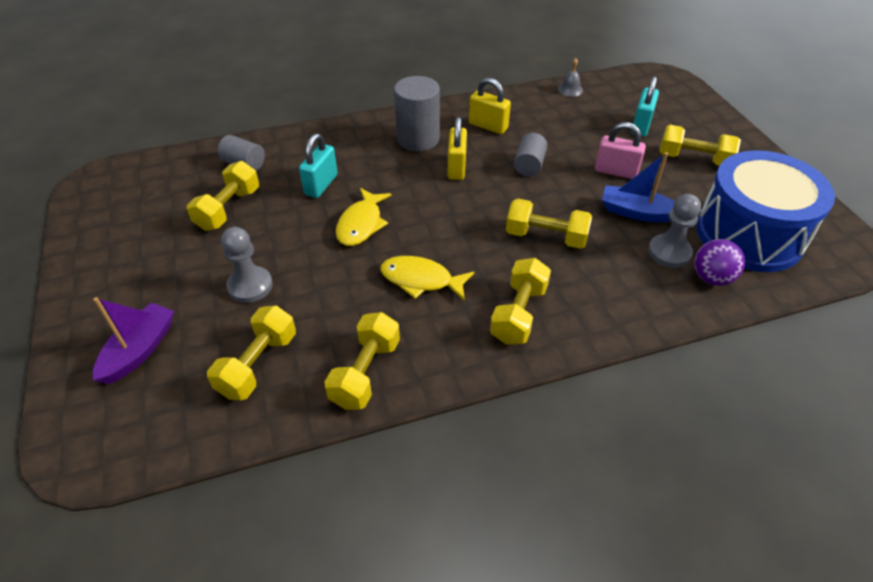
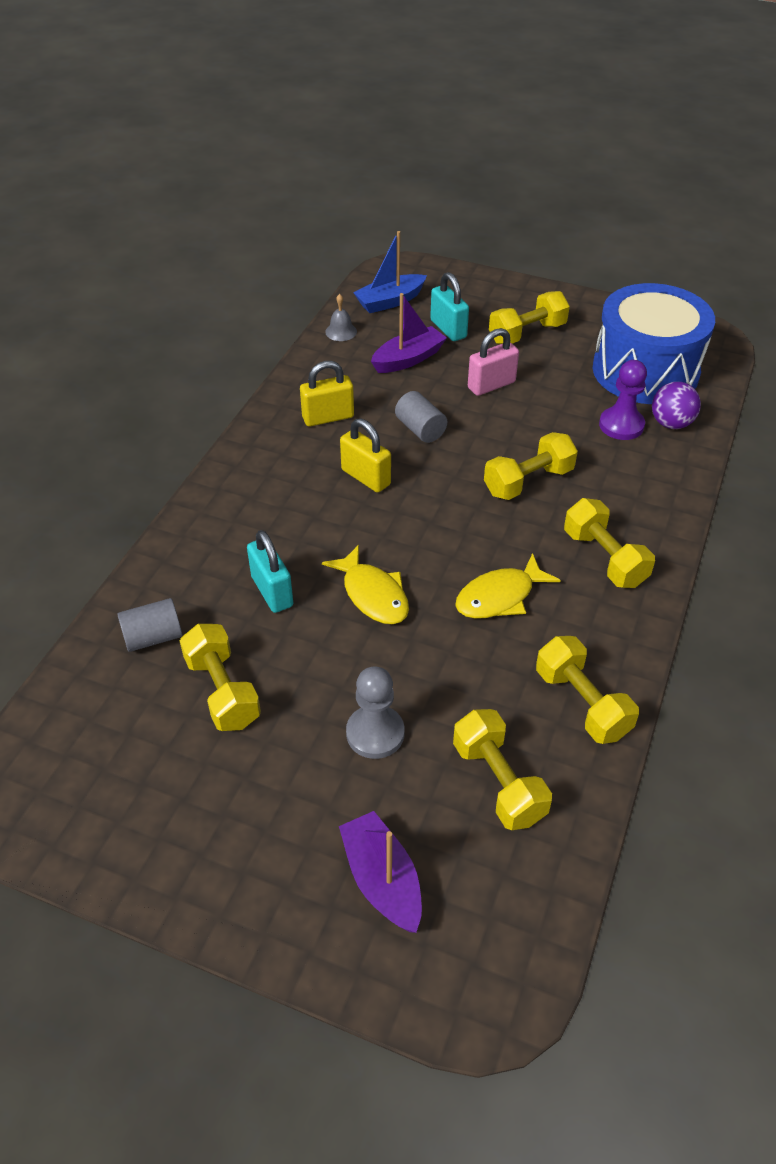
camera: 50 degrees left, 0 degrees up
(418, 139) = (286, 476): grey cylinder -> none
(586, 126) = (408, 359): none -> purple boat
(636, 212) = (556, 409): blue boat -> blue boat (390, 301)
(669, 252) = (621, 425): grey pawn -> purple pawn

